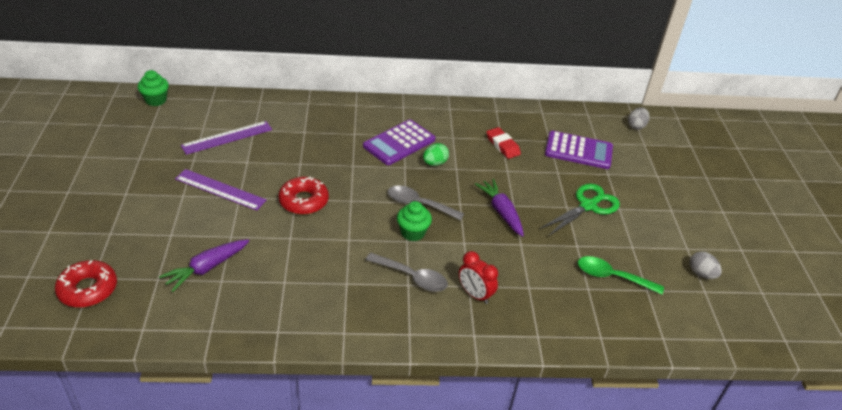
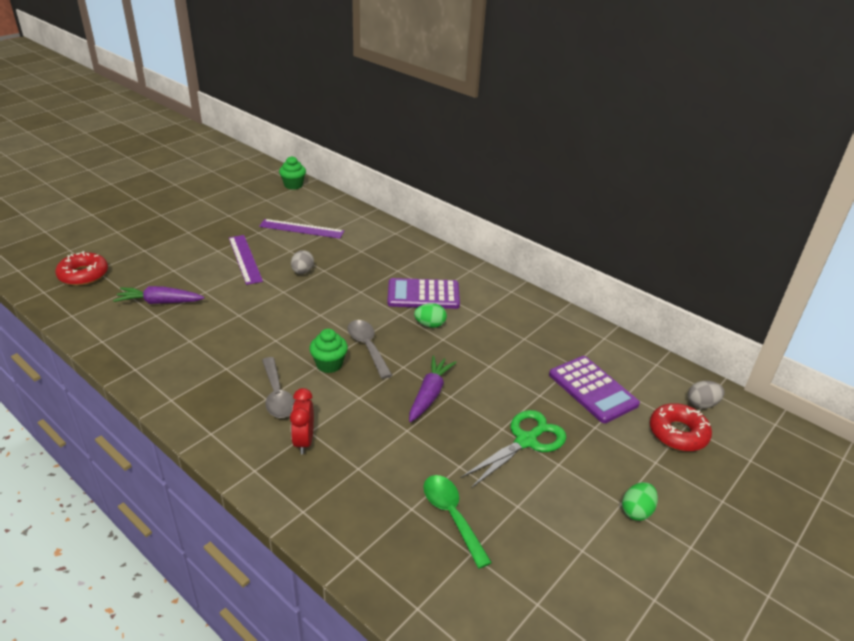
camera: 45 degrees right, 5 degrees down
(303, 201) = (286, 296): red donut -> red donut (678, 433)
(502, 145) = (516, 344): red eraser -> none
(588, 206) = (526, 441): green scissors -> green scissors turned 45 degrees counterclockwise
(682, 209) = (636, 511): none -> green egg
(701, 274) = (559, 585): grey egg -> grey egg (302, 272)

